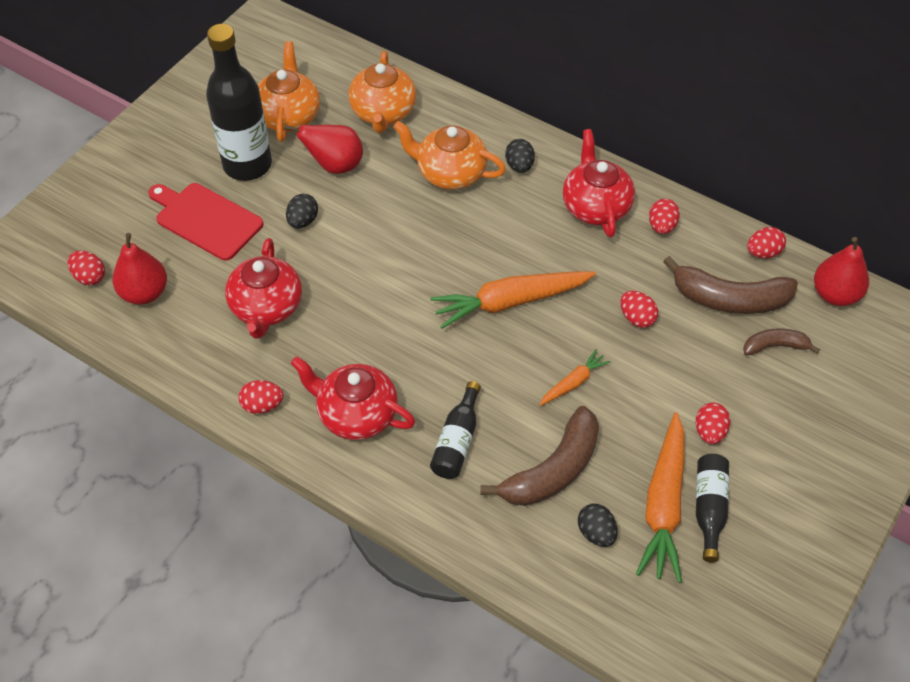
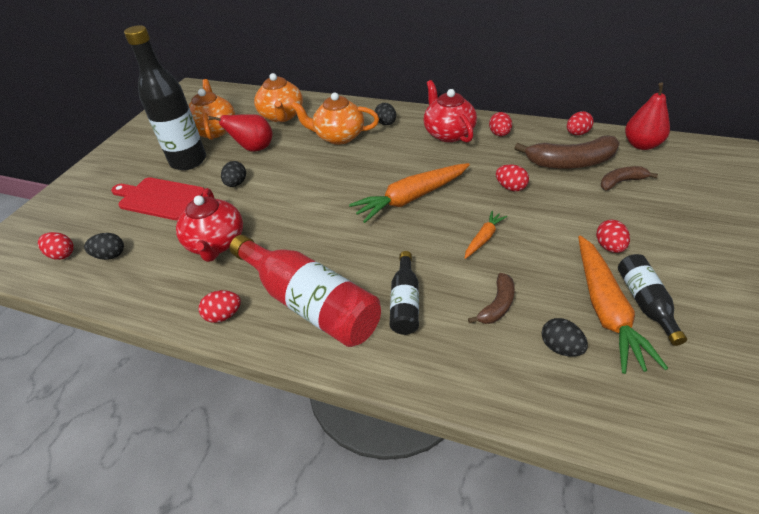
camera: 10 degrees left, 10 degrees down
(144, 293) = (110, 255): red pear -> black egg
(356, 414) = (310, 303): red teapot -> red bottle
(553, 470) = (497, 305): brown banana -> brown banana, size x0.55

